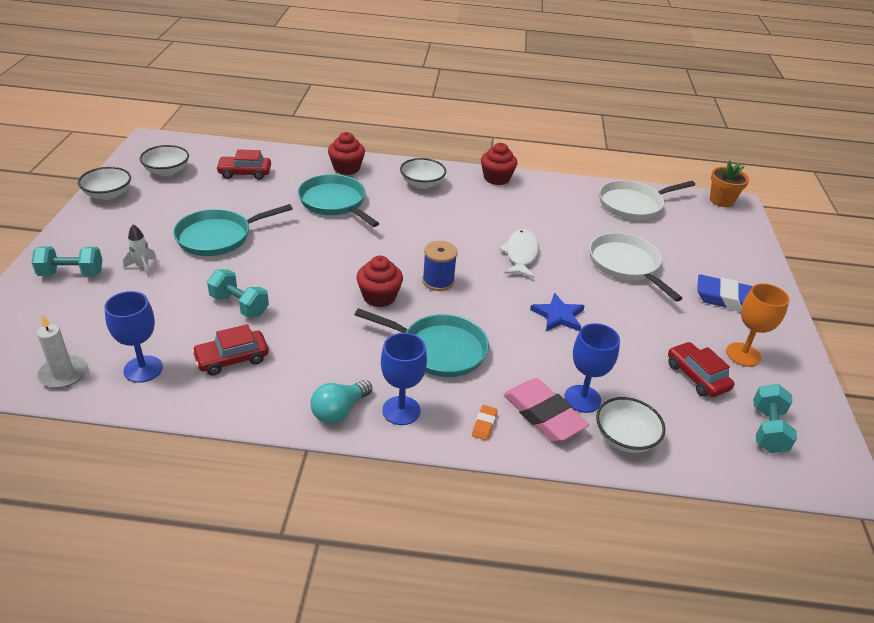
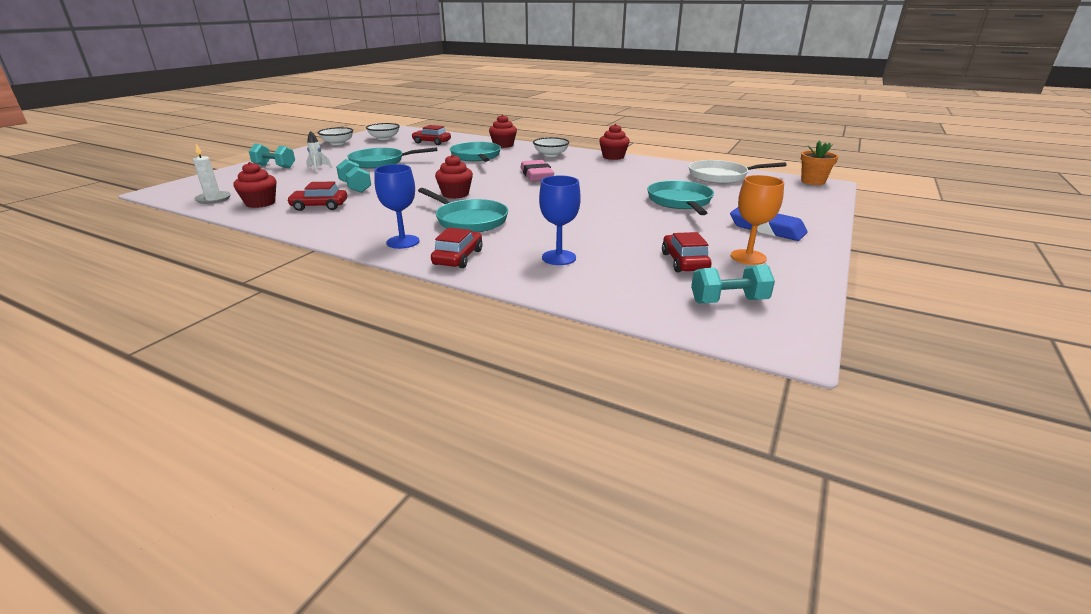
camera: 25 degrees right, 10 degrees down
(143, 369) = (260, 203): blue goblet -> red cupcake
(339, 411) = (358, 236): turquoise light bulb -> none
(438, 281) = (509, 193): blue spool -> none
(484, 424) = (458, 257): orange eraser -> red car
(520, 254) = (591, 188): white fish -> none
(543, 414) = (514, 260): pink eraser -> pink eraser (536, 175)
(558, 316) = (588, 217): blue star -> none
(625, 438) = (573, 282): white bowl -> none
(626, 265) = (680, 202): white pan -> turquoise pan
(767, 430) = (728, 301): turquoise dumbbell -> turquoise dumbbell turned 45 degrees clockwise

